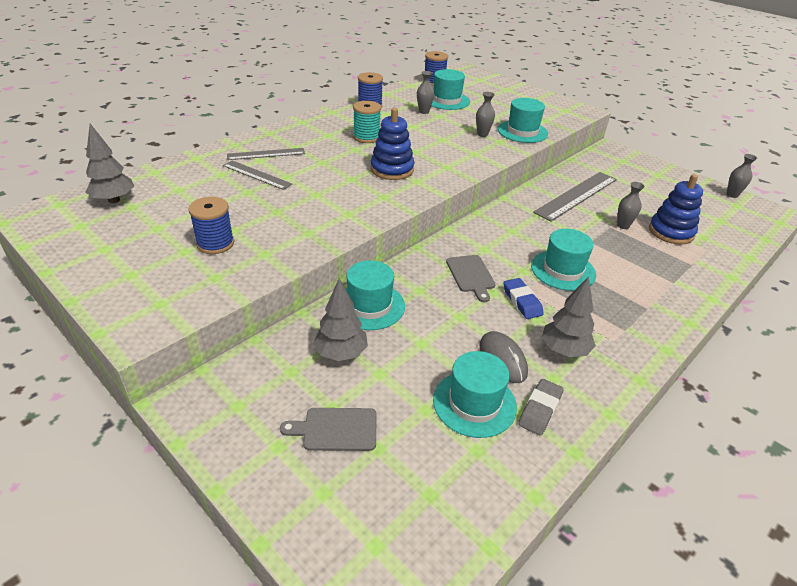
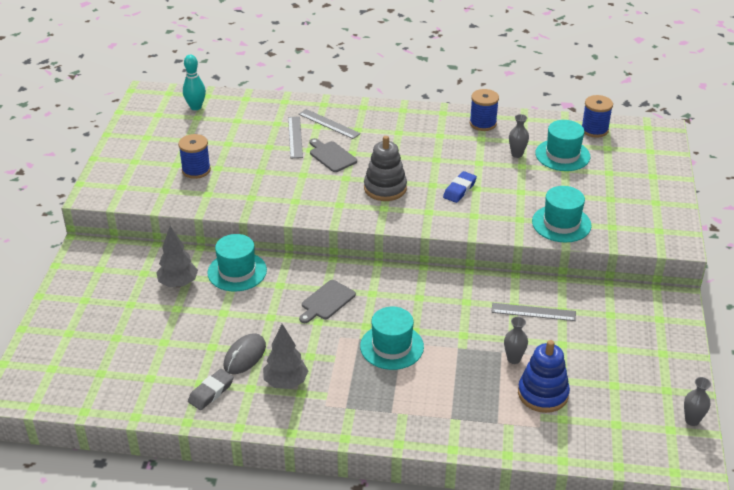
camera: 55 degrees right, 0 degrees up
(114, 200) = (195, 107): grey tree -> turquoise bowling pin
(336, 429) = (115, 314): grey cutting board -> grey cutting board (331, 156)
(366, 137) = (421, 151): turquoise spool -> none
(392, 169) = (385, 188): blue stacking toy -> grey stacking toy
(474, 403) = (189, 360): turquoise hat -> none
(482, 134) = (519, 204): grey vase -> none
(522, 301) = (322, 340): blue eraser -> blue eraser (459, 190)
(540, 410) = (211, 392): grey eraser -> grey eraser turned 45 degrees counterclockwise
(576, 195) = (533, 312): grey ruler -> grey ruler, size x0.59

